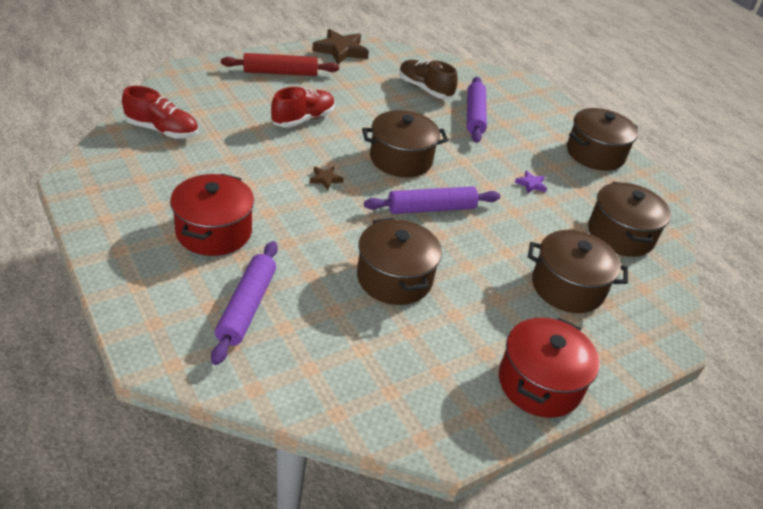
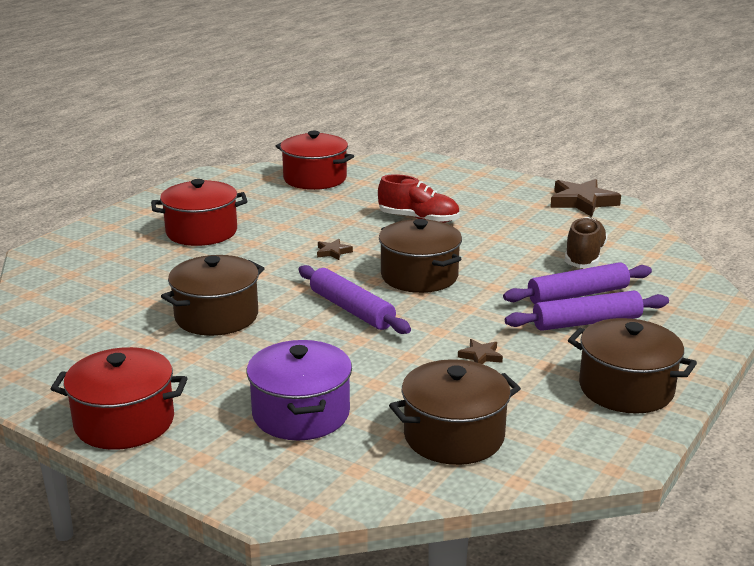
camera: 70 degrees right, 15 degrees down
(162, 130) = (315, 179): red shoe -> red pot
(247, 307) = (120, 268): purple rolling pin -> purple rolling pin (586, 322)
(280, 72) = (485, 190): red rolling pin -> none
(531, 184) = (480, 356): purple star -> brown star
(567, 287) = (301, 413): brown pot -> purple pot

